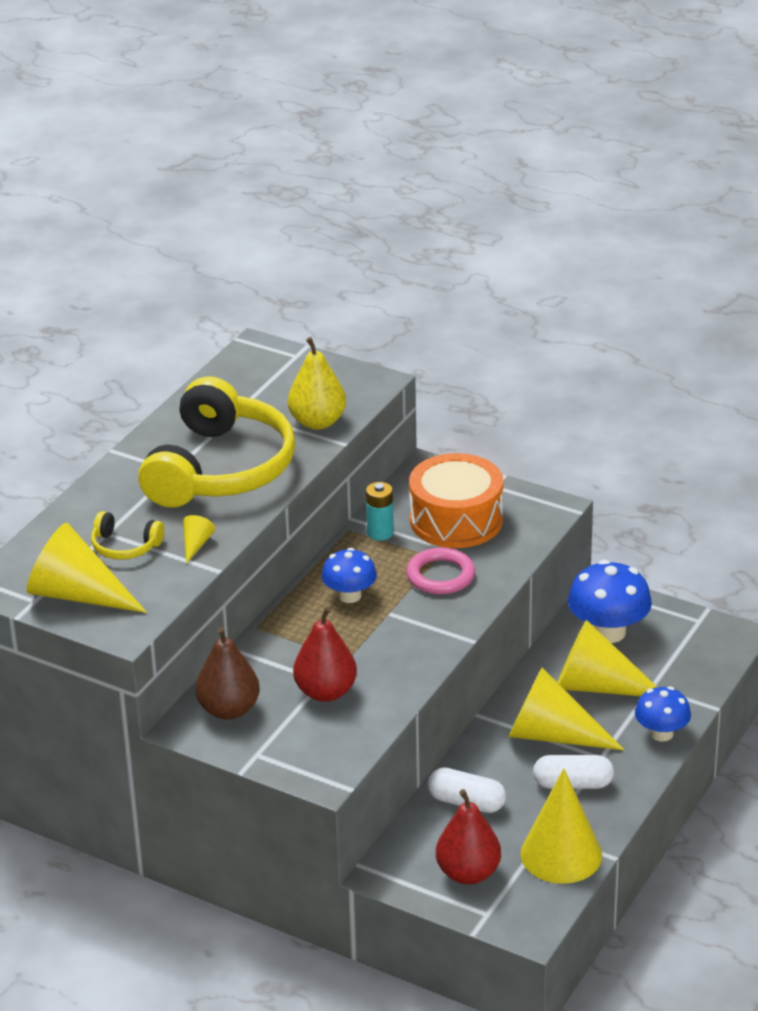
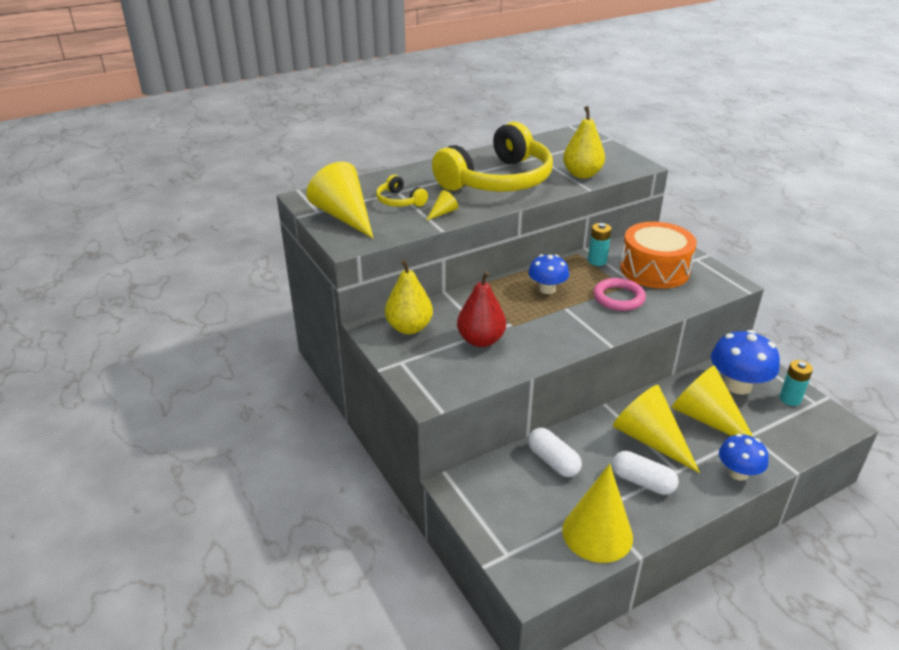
camera: 30 degrees right, 0 degrees up
(229, 710) = (409, 328): brown pear -> yellow pear
(468, 873) = (516, 515): red pear -> none
(671, 627) = (790, 399): none -> turquoise battery

